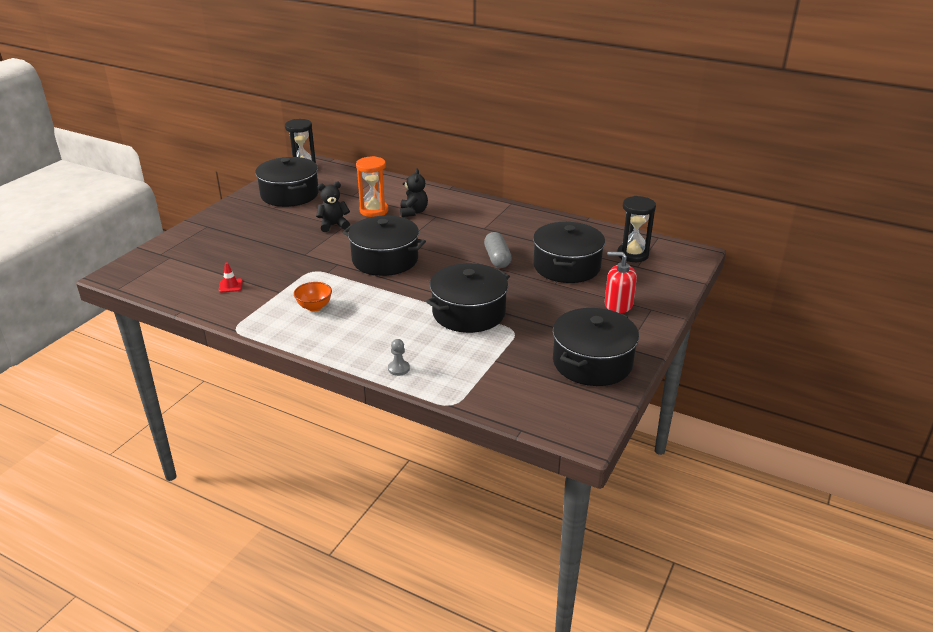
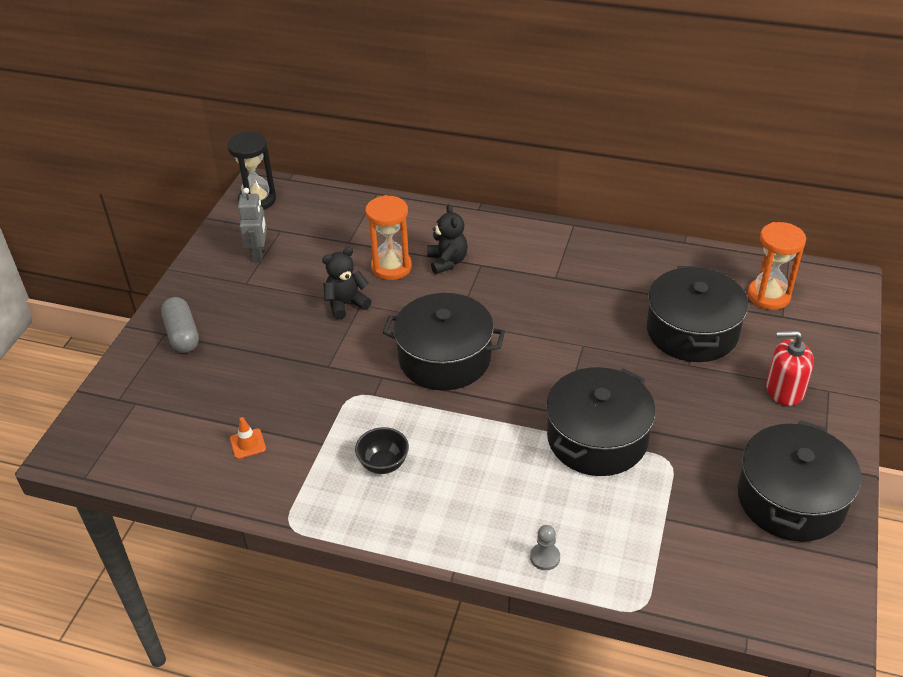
camera: 10 degrees left, 10 degrees up
(230, 286) = (248, 444): red traffic cone -> orange traffic cone
(289, 194) = (259, 254): black pot -> grey robot
(314, 307) = (383, 464): orange bowl -> black bowl
(497, 258) = (595, 331): grey capsule -> grey capsule (182, 334)
(632, 255) = (768, 296): black hourglass -> orange hourglass

